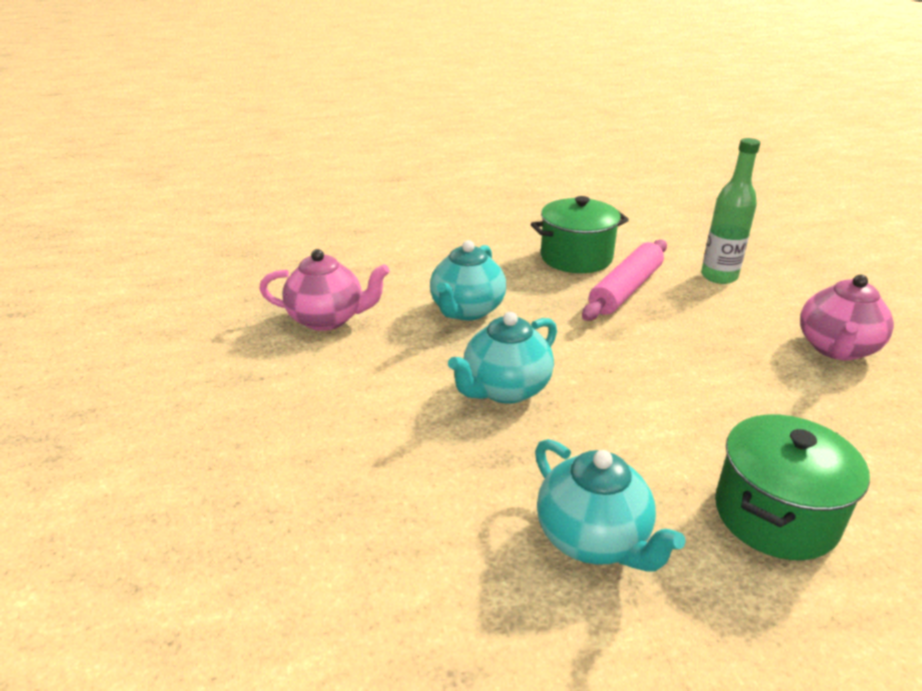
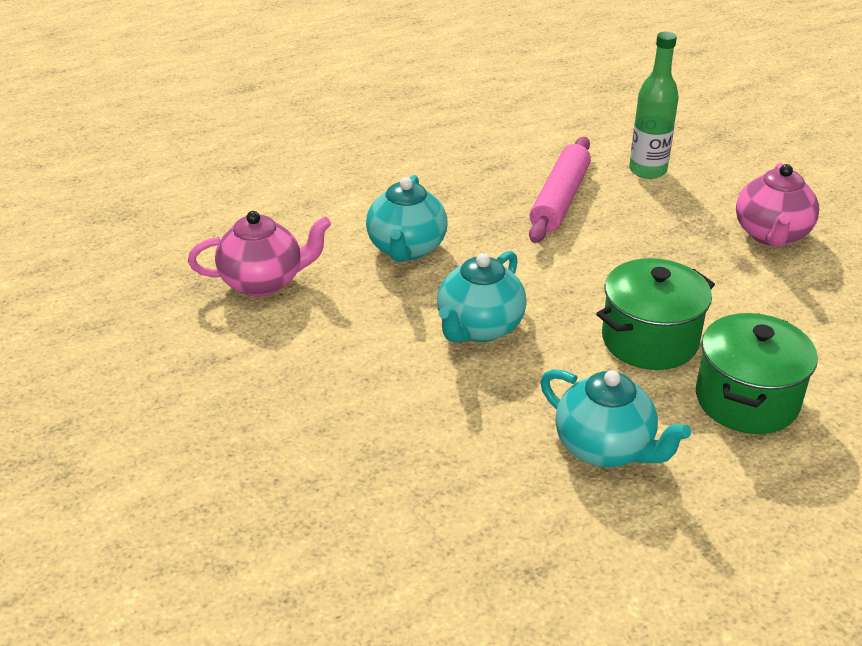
camera: 15 degrees left, 5 degrees up
(576, 257) = (497, 168): green pot -> green pot (650, 340)

